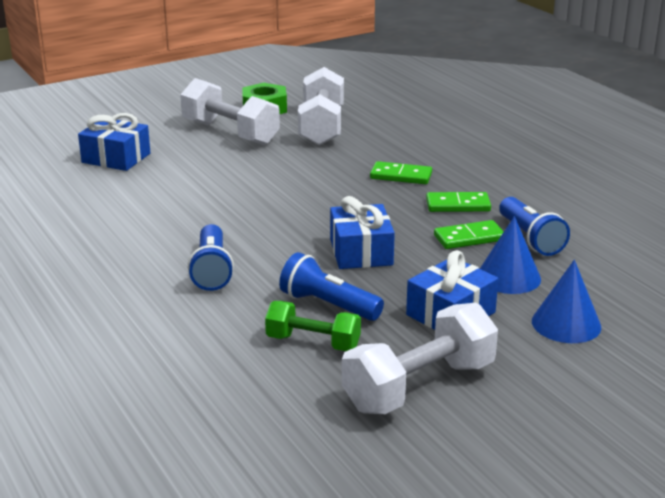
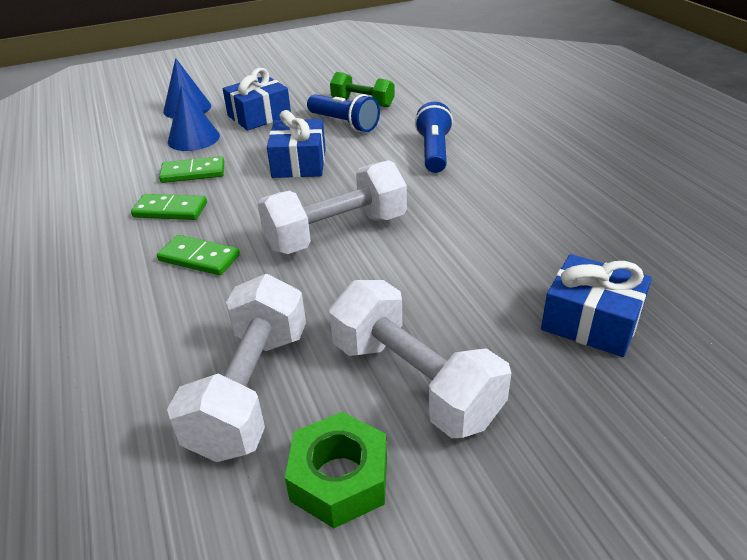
camera: 170 degrees left, 10 degrees up
(419, 386) = (307, 82): white dumbbell -> white dumbbell (336, 233)
(530, 238) = (140, 170): blue flashlight -> none

